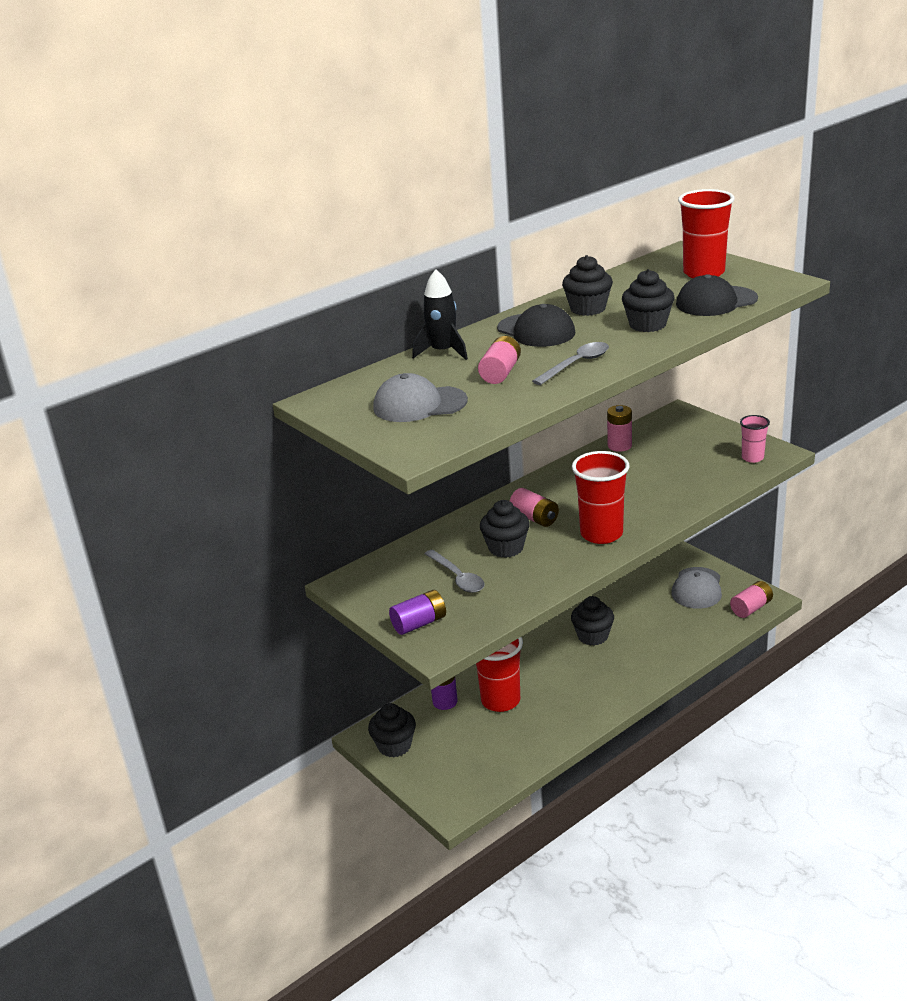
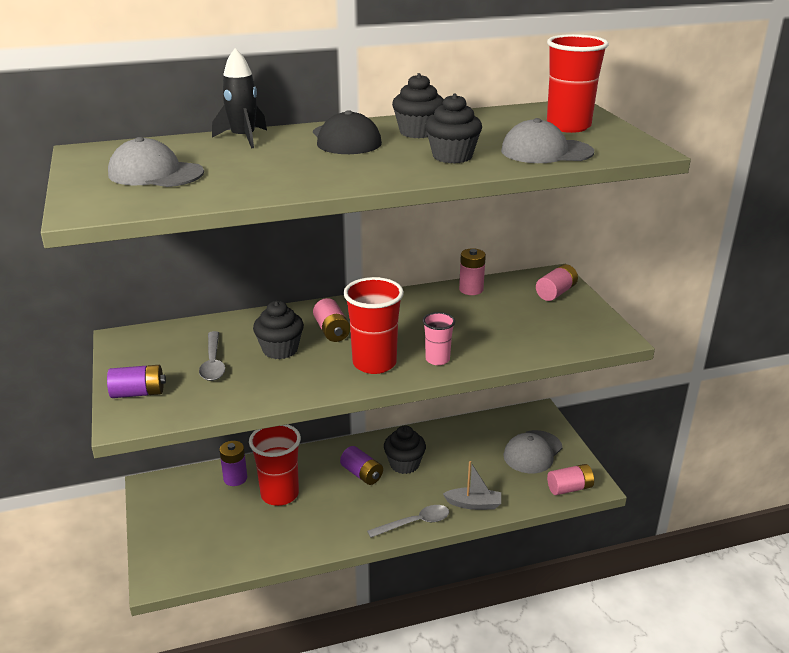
camera: 20 degrees right, 0 degrees up
(394, 746) = (163, 502): black cupcake -> none
(500, 373) = (262, 165): pink battery -> pink battery (555, 292)
(561, 657) = (362, 474): none -> purple battery
(576, 364) = (337, 174): grey spoon -> grey spoon (415, 523)
(681, 649) = (473, 504): none -> grey boat
(716, 302) = (546, 151): black cap -> grey cap
(752, 458) = (585, 335): pink cup -> pink cup (437, 359)

